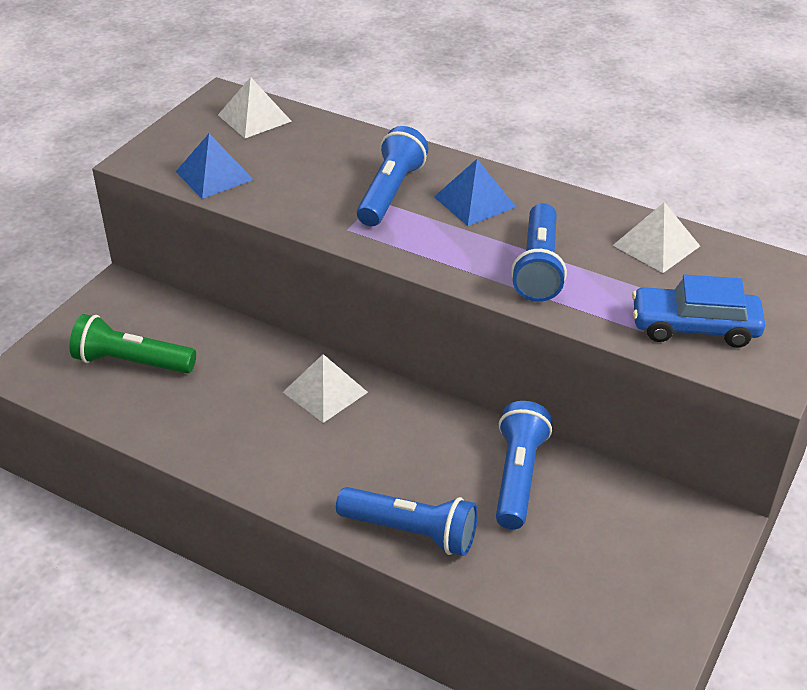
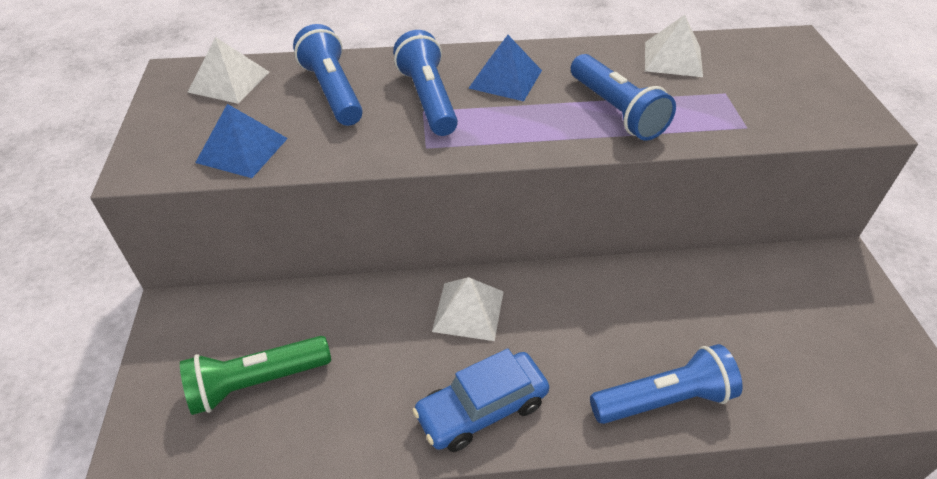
camera: 35 degrees left, 5 degrees up
(518, 476) = (686, 299): blue flashlight -> blue flashlight (333, 92)
(694, 327) = (774, 108): blue car -> blue car (482, 409)

